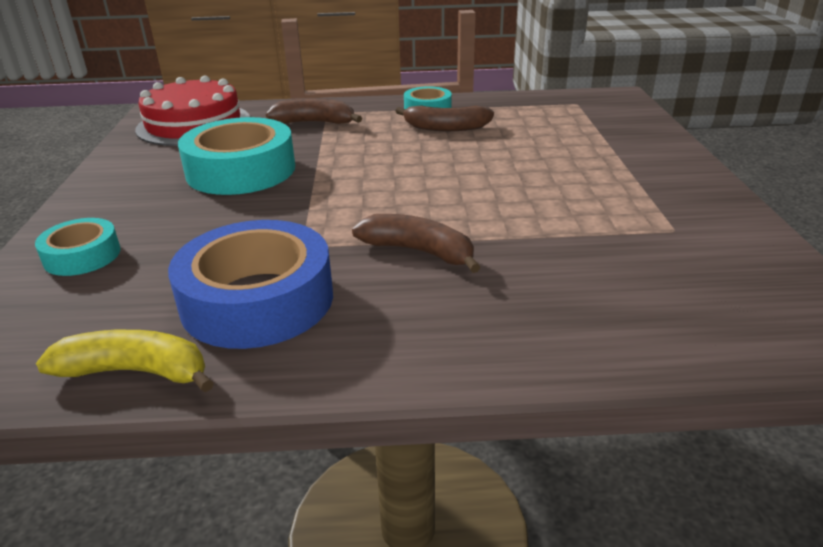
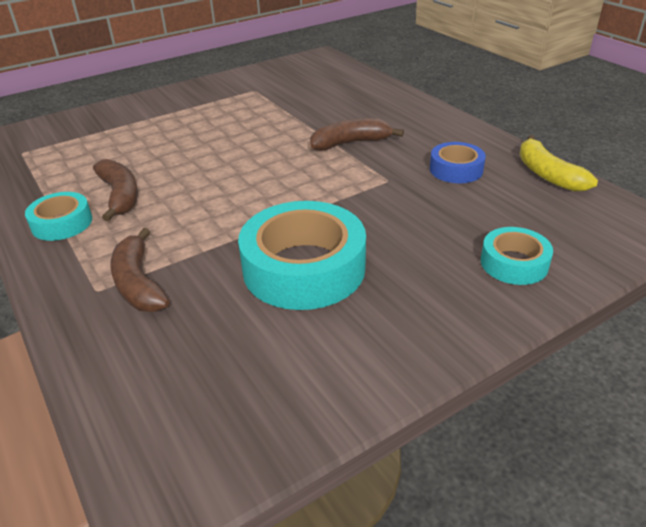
camera: 120 degrees left, 5 degrees up
(194, 124) = (195, 397): red cake -> none
(257, 300) = (456, 169): blue tape -> blue tape, size x0.53
(419, 251) = (351, 143): brown banana -> brown banana turned 75 degrees clockwise

